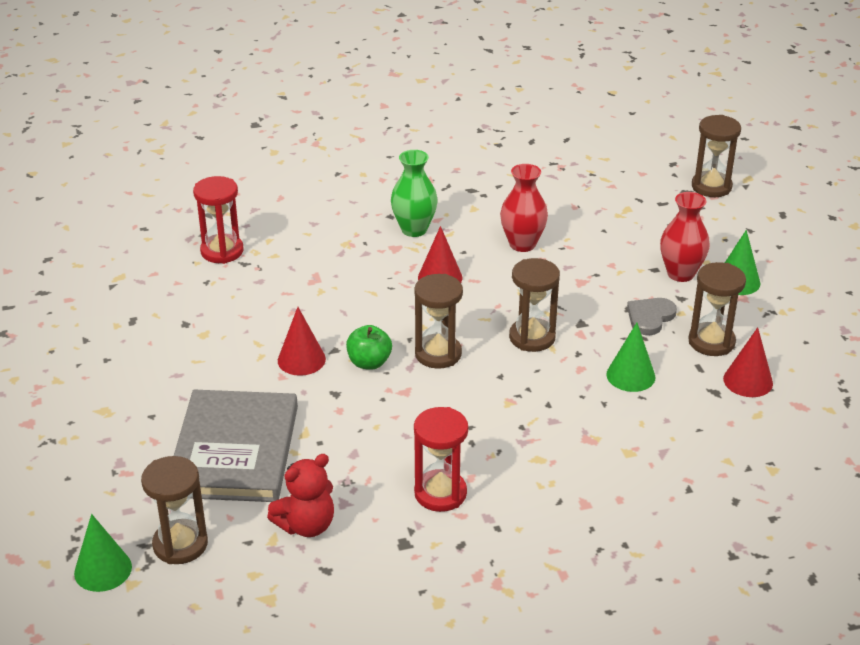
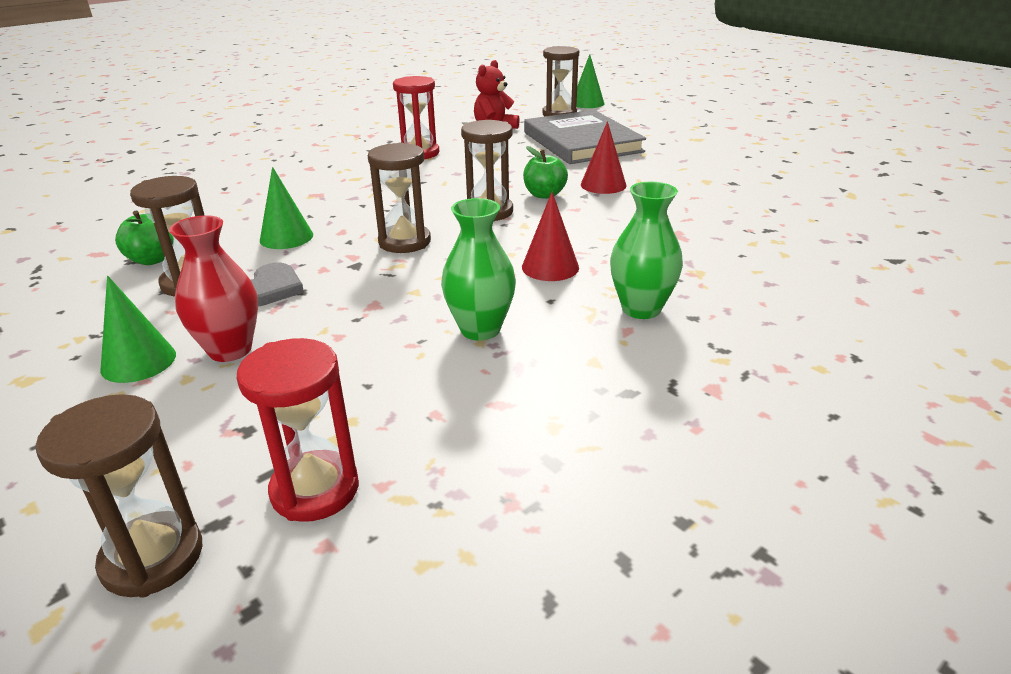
camera: 155 degrees right, 5 degrees down
(222, 251) = (808, 233): red hourglass -> red hourglass (315, 490)
(522, 244) = (480, 329): red vase -> green vase
(748, 381) = (152, 260): red cone -> green apple

